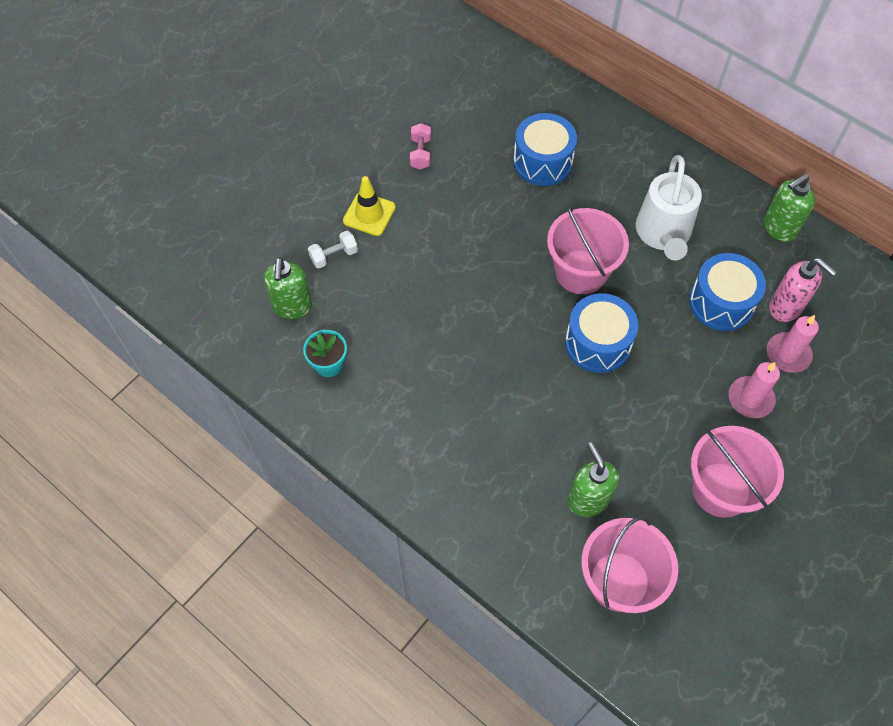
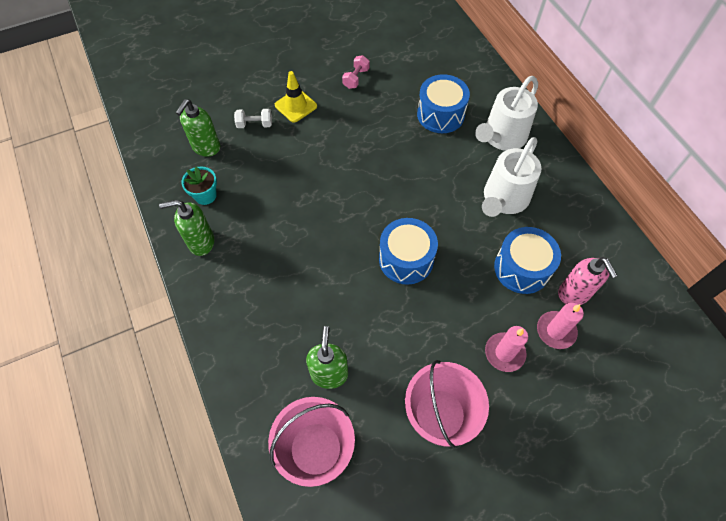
camera: 25 degrees right, 0 degrees up
(581, 272) = (423, 202): pink bucket -> none
(624, 163) = (502, 137): none -> white watering can
(779, 228) = (601, 230): green soap dispenser -> green soap dispenser (201, 242)

